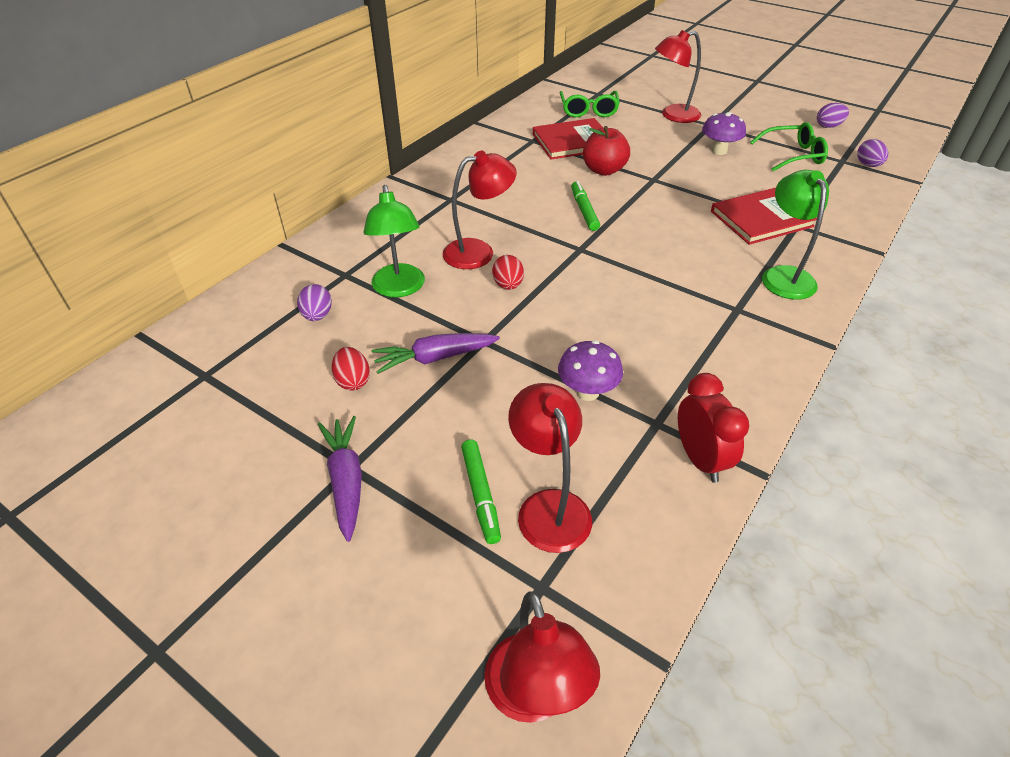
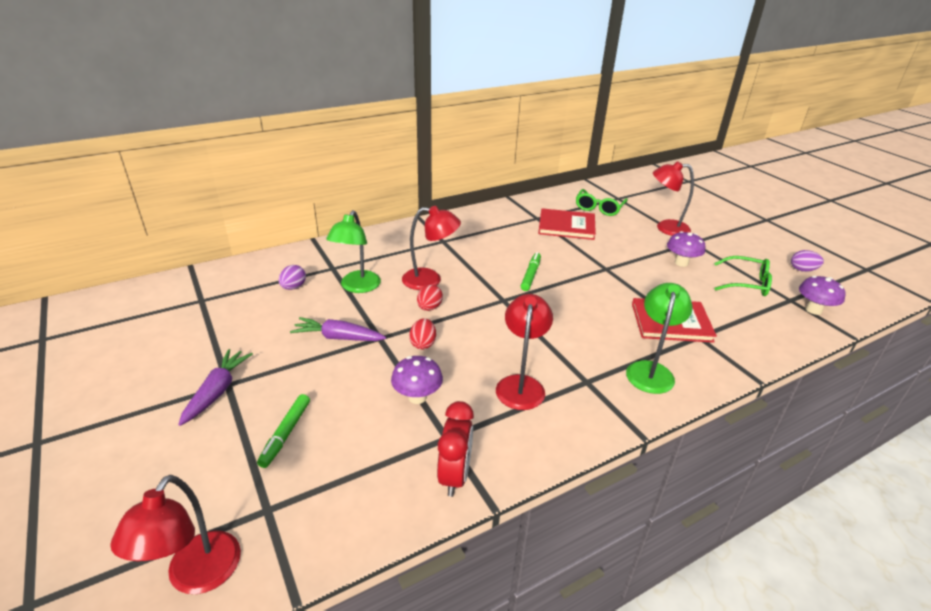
camera: 25 degrees right, 10 degrees down
(353, 381) = (277, 333): red egg -> red egg (423, 344)
(549, 506) = (320, 461): red lamp -> red lamp (521, 384)
(604, 170) = (572, 252): red apple -> none
(868, 165) = (813, 310): purple egg -> purple mushroom

